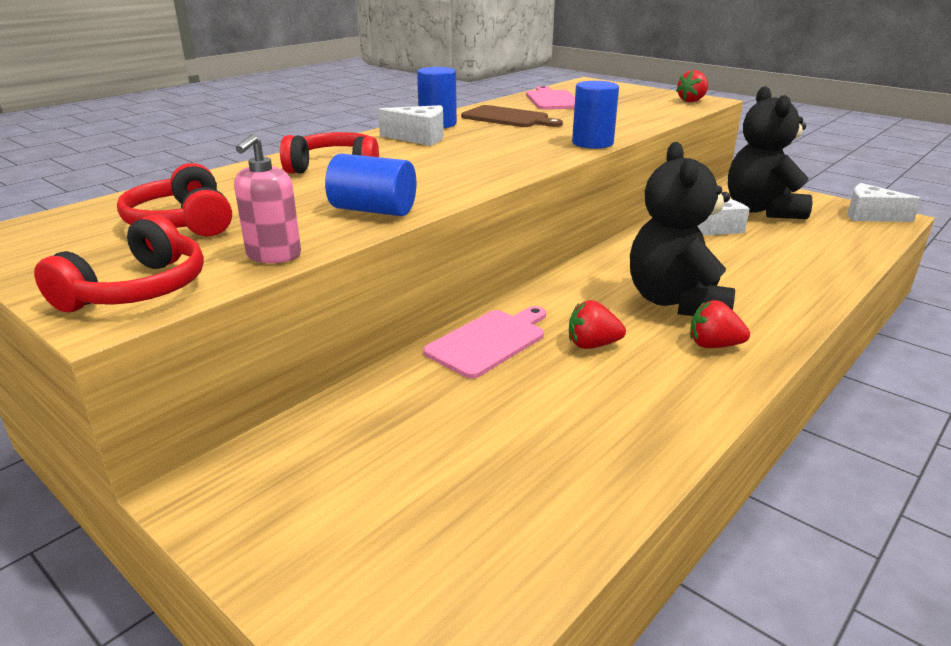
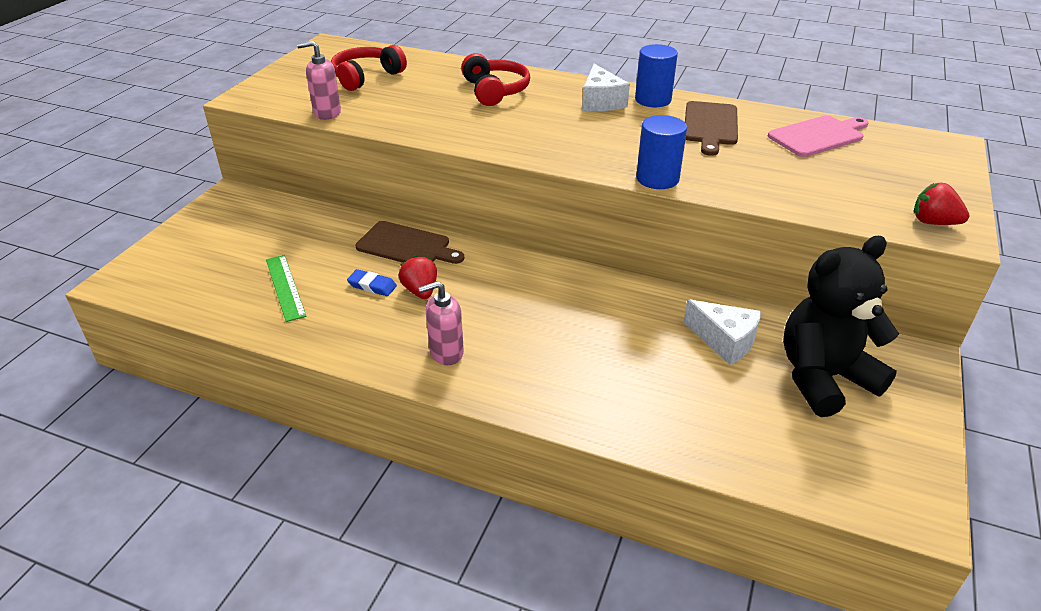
camera: 70 degrees right, 10 degrees up
(137, 290) = (273, 94): red headphones -> none
(373, 210) = (414, 122): blue cylinder -> none
(489, 341) = (406, 246): pink cutting board -> brown cutting board
(537, 448) = (285, 287): none -> green ruler
(566, 376) = (372, 286): none -> blue eraser
(676, 302) = (518, 327): black teddy bear -> none
(713, 345) = (446, 352): red strawberry -> pink soap dispenser
(870, 215) = (901, 486): white cheese -> none

